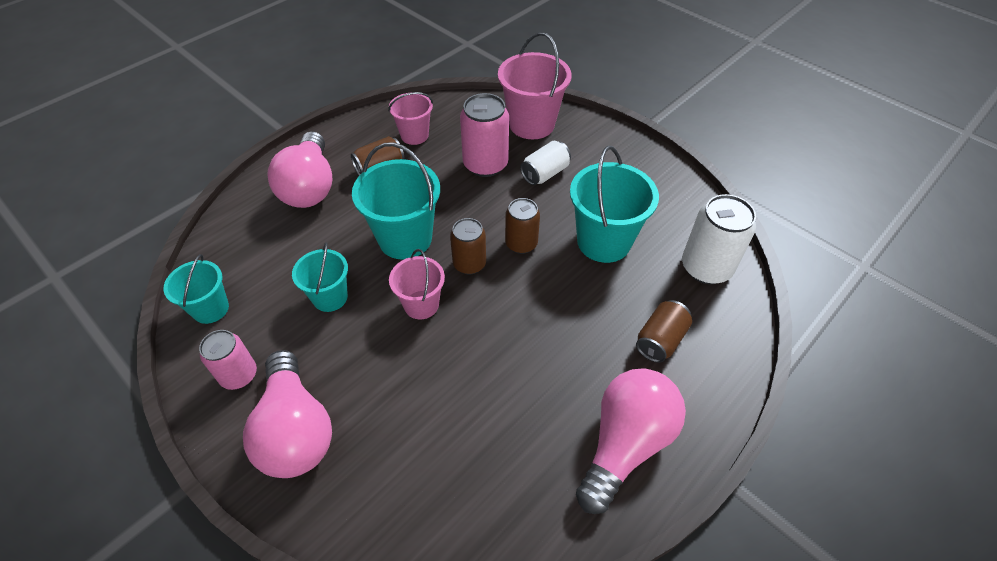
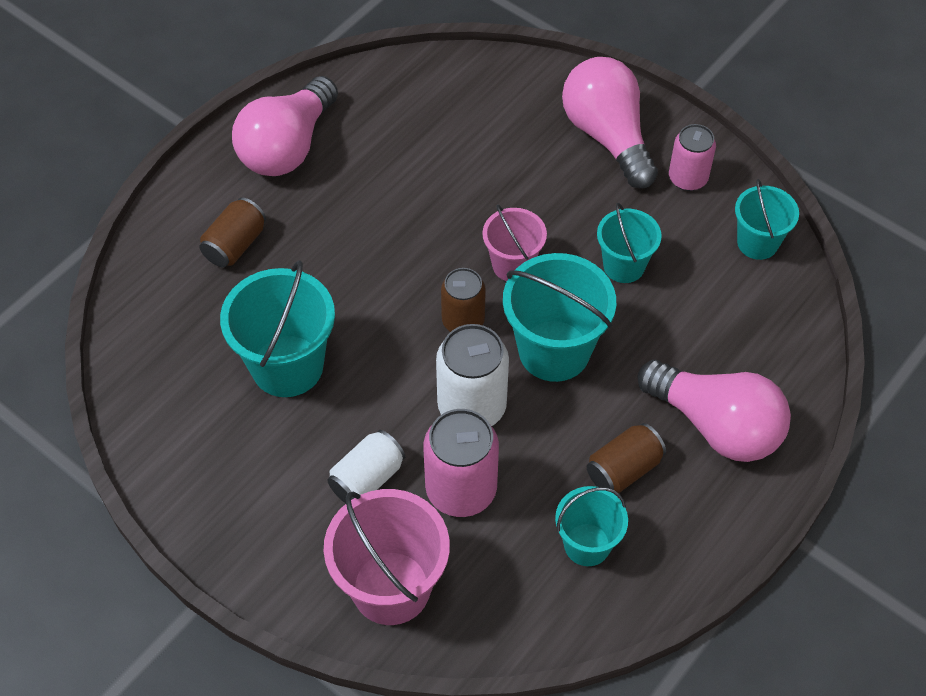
camera: 175 degrees right, 5 degrees up
(310, 187) = (716, 425): pink light bulb -> pink light bulb turned 135 degrees clockwise
(414, 135) = (587, 544): pink bucket -> turquoise bucket
(521, 243) = (398, 355): brown can -> none
(706, 268) = (159, 338): white can -> white can (472, 406)

